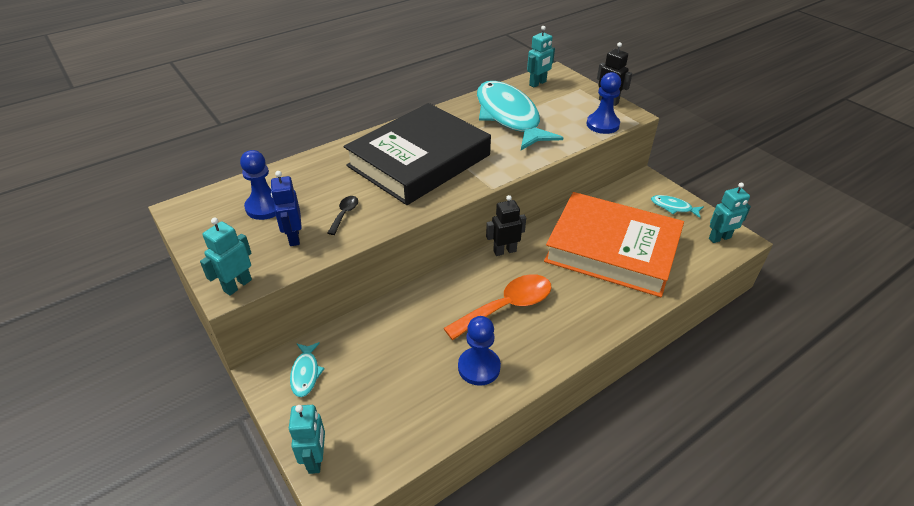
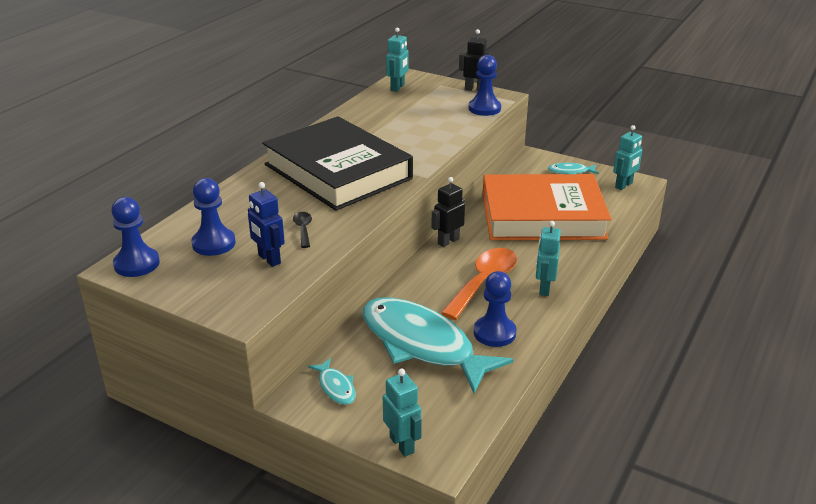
camera: 25 degrees left, 10 degrees down
(195, 209) = (137, 264): none -> blue pawn
(237, 285) = (248, 309): turquoise robot -> turquoise robot (544, 288)
(419, 160) = (337, 171): black book -> black book turned 60 degrees counterclockwise
(509, 117) = (394, 119): turquoise fish -> turquoise fish (422, 345)

